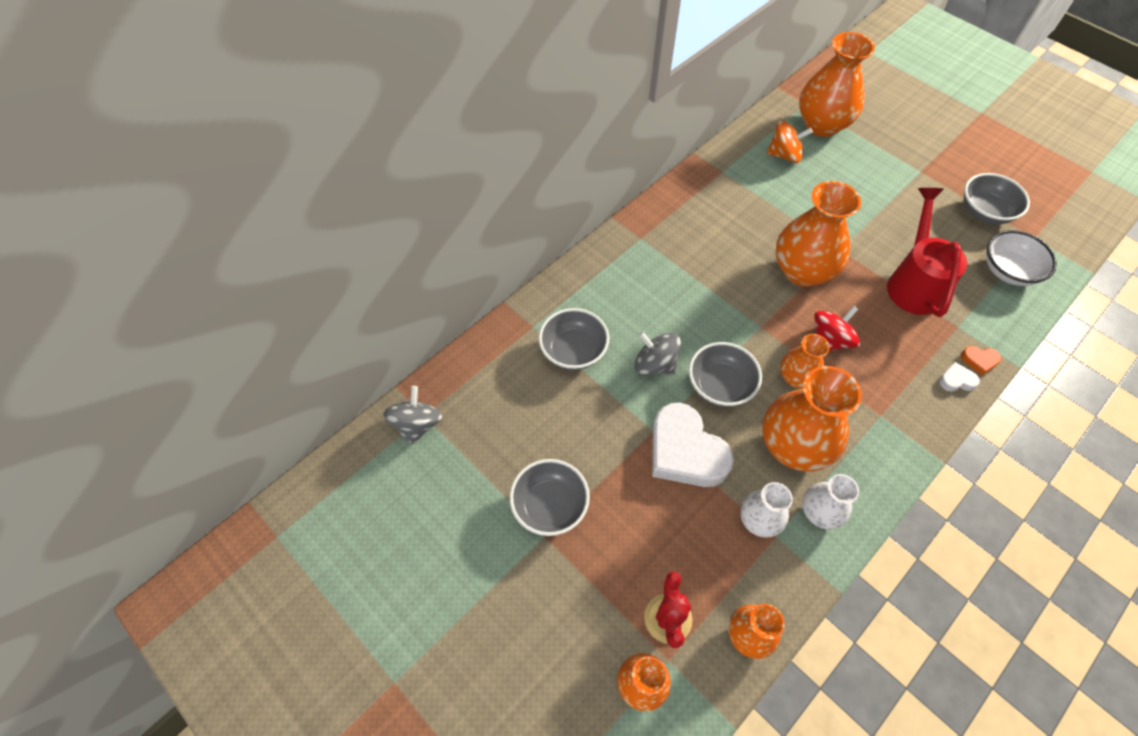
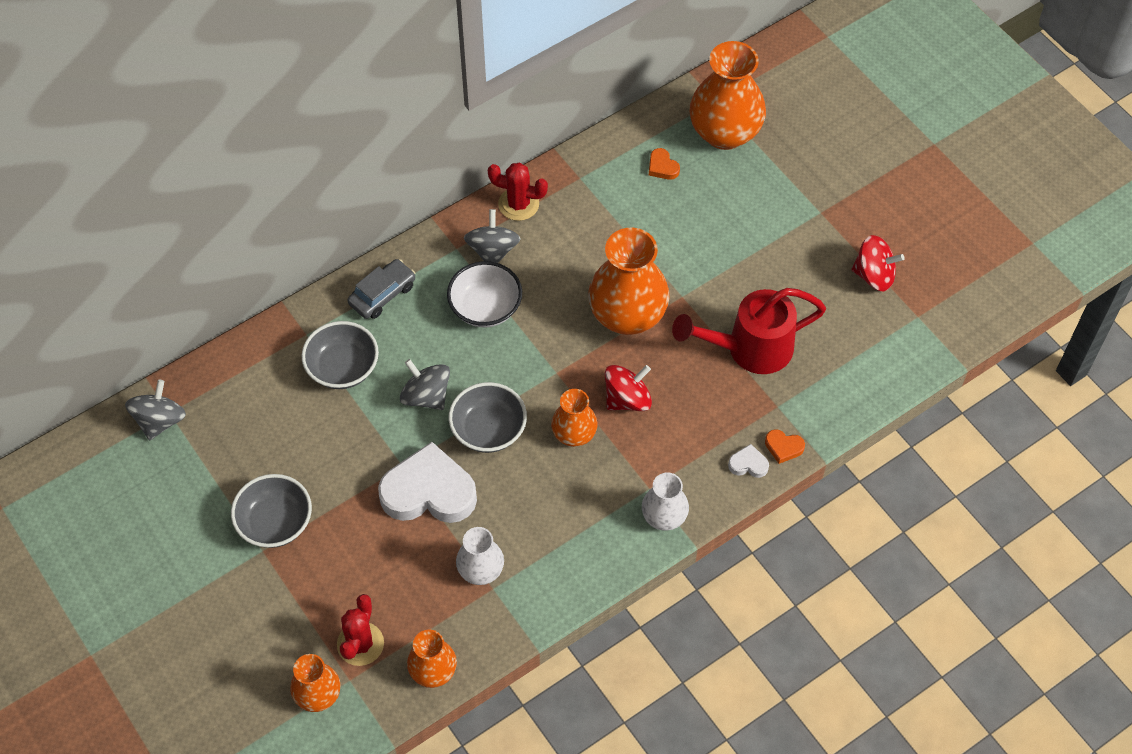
camera: 10 degrees right, 0 degrees up
(590, 284) = (382, 294): none -> grey car
(672, 236) = (492, 251): none -> grey spinning top
(680, 197) = (518, 204): none -> red cactus
(685, 451) = (429, 492): white heart -> white heart turned 120 degrees clockwise
(784, 155) = (662, 167): orange spinning top -> orange heart
(793, 446) = (544, 504): orange vase -> none
(820, 512) = (545, 573): white vase -> white vase (664, 517)
(914, 283) = (750, 349): red watering can -> red watering can turned 120 degrees counterclockwise
(985, 212) = (874, 275): grey bowl -> red spinning top
(1008, 271) = (866, 351): white bowl -> white bowl (485, 307)

